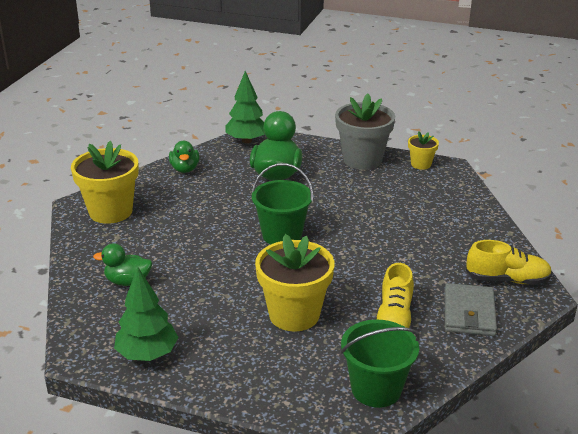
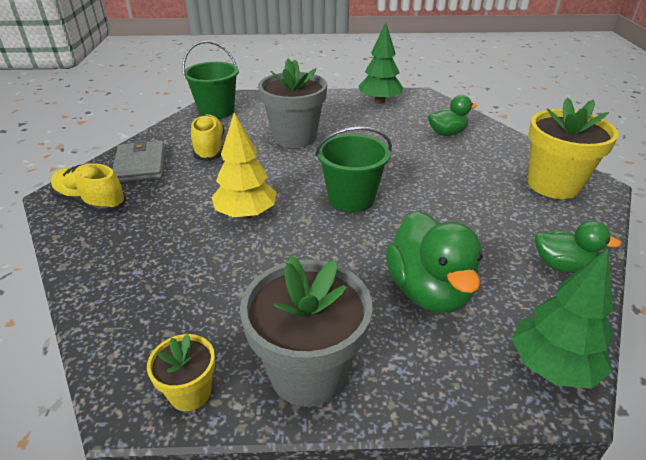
camera: 160 degrees right, 5 degrees up
(185, 169) = (562, 266): green duck -> green duck turned 135 degrees clockwise
(294, 315) = (294, 137): yellow flower pot -> grey flower pot
(372, 240) = (246, 214): none -> yellow tree
(507, 279) = (90, 202): yellow shoe -> yellow shoe turned 45 degrees clockwise

